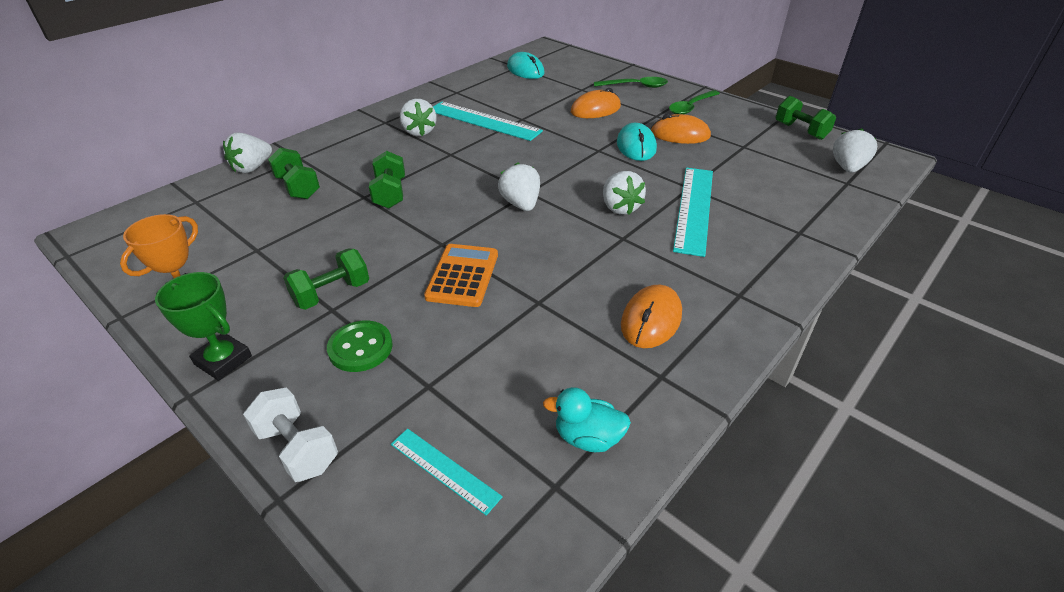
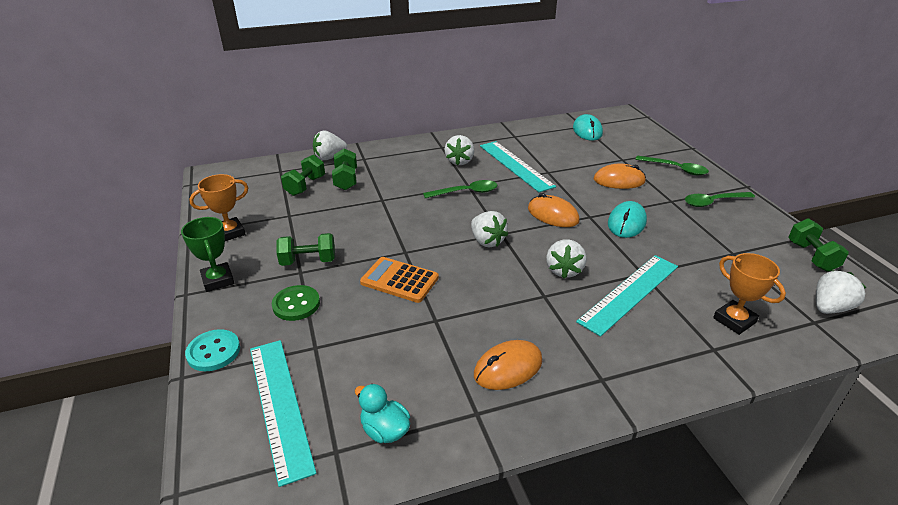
camera: 30 degrees right, 5 degrees down
(297, 448) = (213, 352): white dumbbell -> turquoise button
(390, 194) = (401, 203): green dumbbell -> green dumbbell (305, 186)
(444, 470) = (280, 405): turquoise ruler -> turquoise ruler, size x1.86
(454, 162) = (466, 192): none -> green spoon
(462, 276) = (399, 280): orange calculator -> orange calculator turned 105 degrees counterclockwise
(521, 204) = (487, 241): white strawberry -> white strawberry turned 135 degrees clockwise
(680, 134) = (678, 224): orange mouse -> orange mouse (553, 215)
(793, 202) = (734, 320): none -> orange trophy

